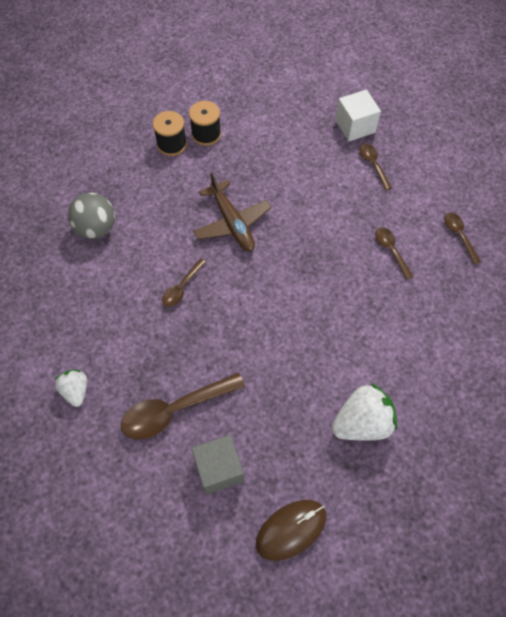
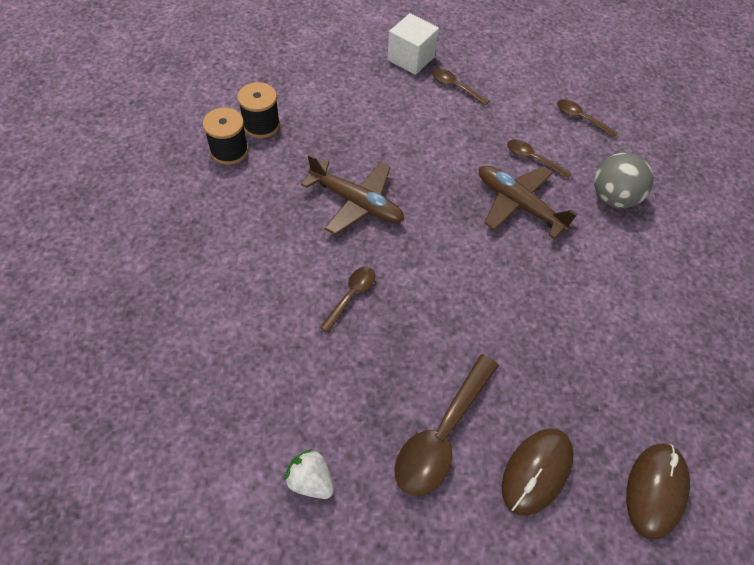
camera: 35 degrees left, 5 degrees down
(96, 228) = (202, 279): grey ball -> grey ball (613, 198)
(182, 287) = (351, 296): brown spoon -> brown spoon turned 150 degrees counterclockwise
(219, 469) = (536, 471): grey cube -> brown mouse
(351, 280) = (518, 204): none -> brown plane
(362, 422) = (635, 338): white strawberry -> none

